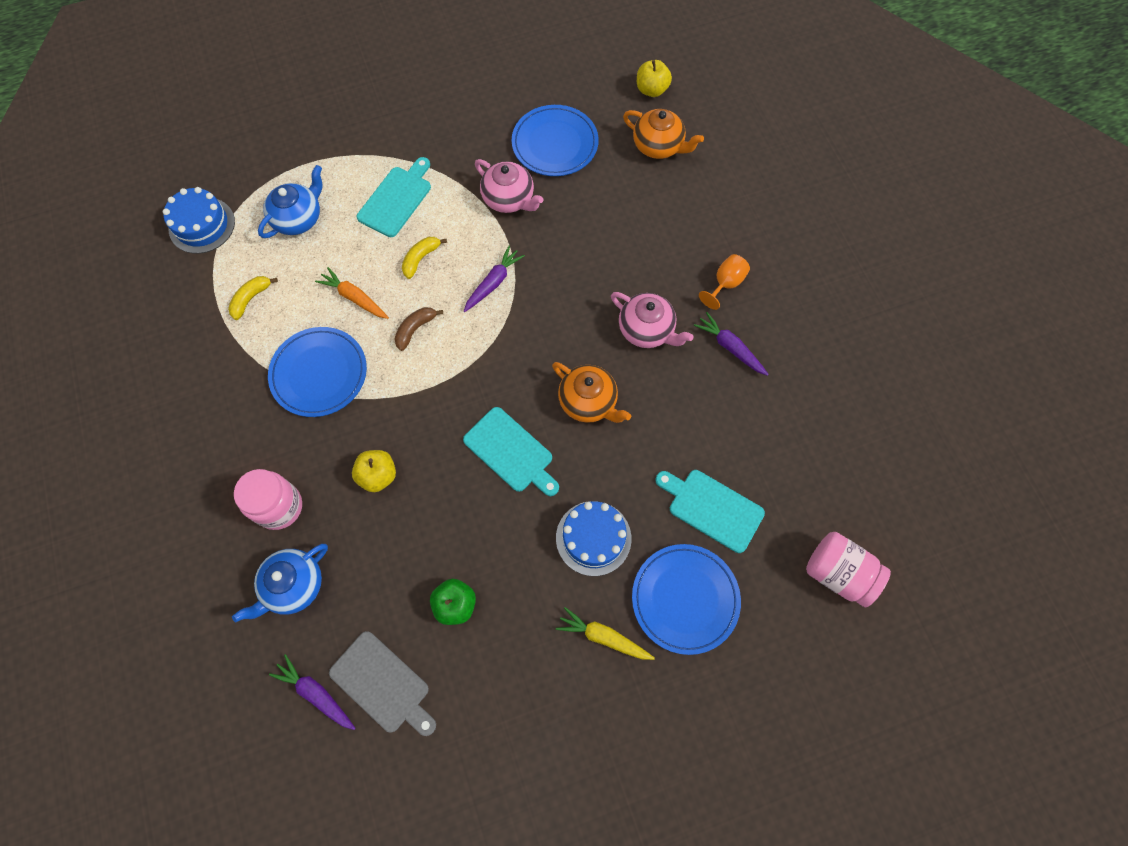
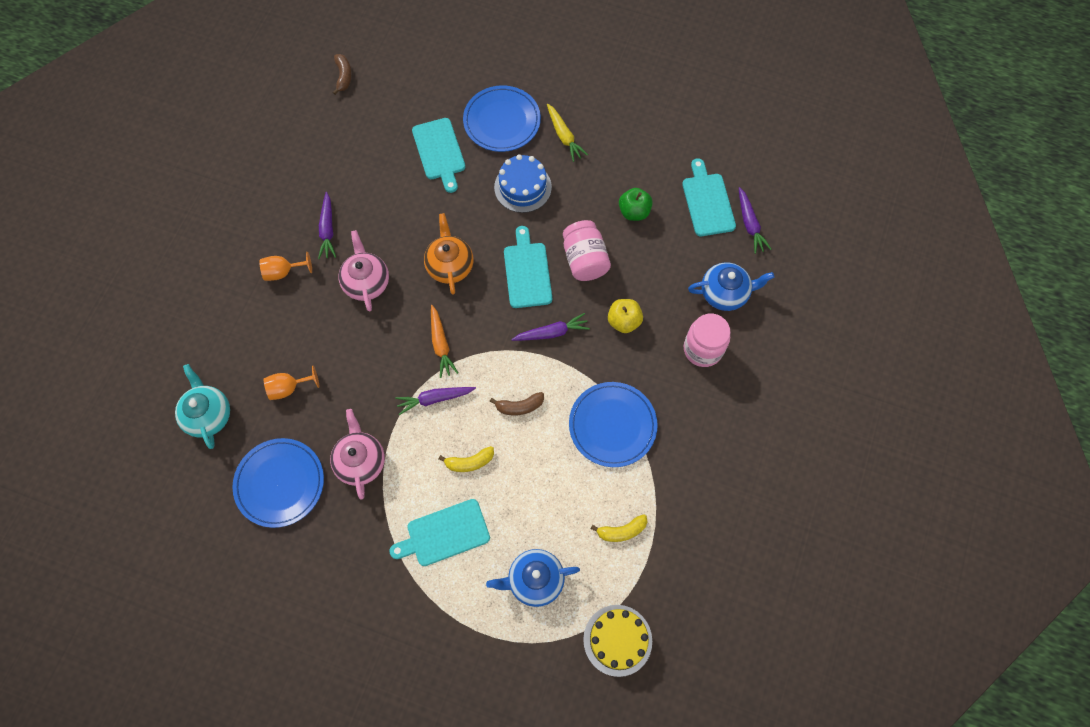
camera: 140 degrees left, 0 degrees up
(202, 225) = (617, 640): blue cake -> yellow cake
(354, 298) = (543, 468): orange carrot -> orange carrot (441, 344)
(383, 684) = (707, 202): grey cutting board -> turquoise cutting board
(439, 412) = (551, 332): none -> purple carrot
(619, 205) = (288, 388): none -> orange goblet
(651, 90) = (157, 471): yellow apple -> none
(658, 146) = (208, 415): orange teapot -> turquoise teapot
(838, 573) = (407, 73): pink jar -> pink jar (585, 260)
(894, 513) = (343, 76): none -> brown banana

